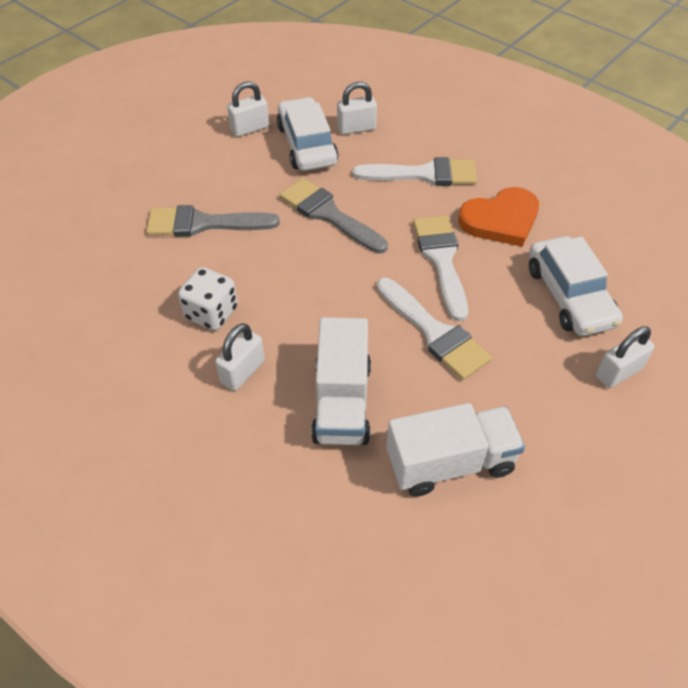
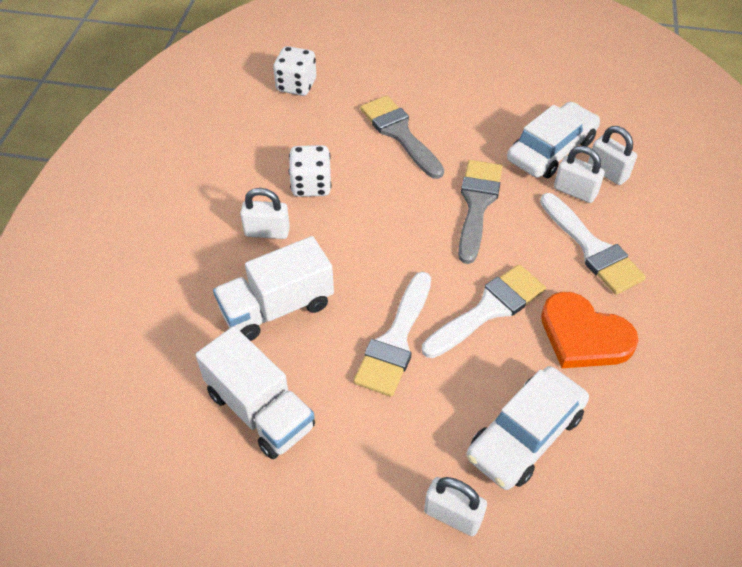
camera: 60 degrees right, 0 degrees up
(65, 267) = (296, 85): none -> white dice
(250, 128) = (535, 105): white padlock -> white padlock (575, 191)

